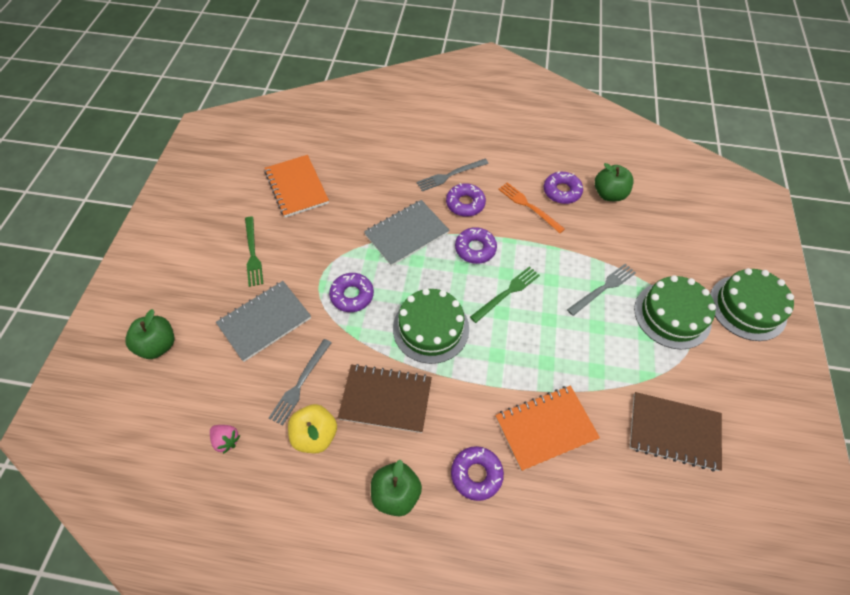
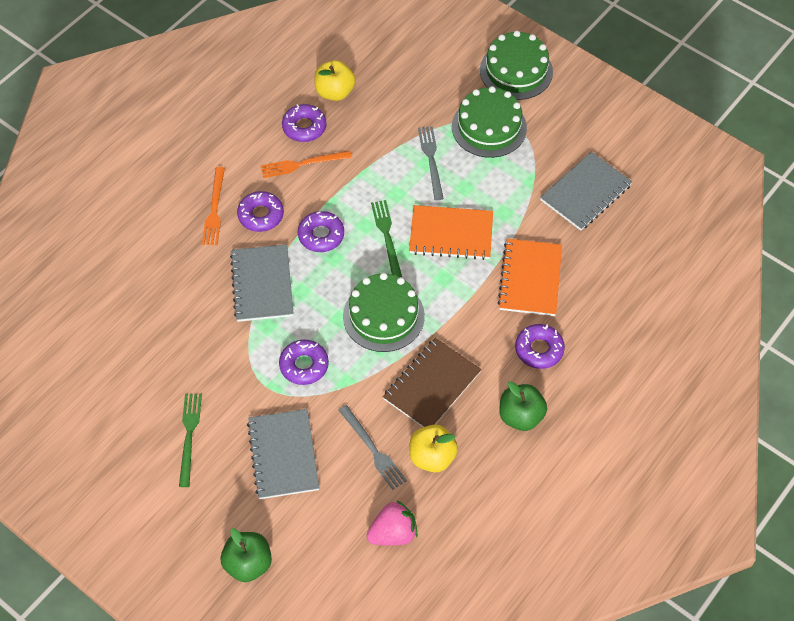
camera: 60 degrees left, 0 degrees up
(226, 440) = (393, 533): pink strawberry -> pink strawberry, size x1.54
(253, 253) = (189, 436): green fork -> green fork turned 105 degrees counterclockwise
(297, 187) = (125, 359): orange notebook -> orange notebook (451, 234)
(450, 175) = (214, 209): grey fork -> orange fork
(609, 194) = (335, 92): green apple -> yellow apple
(674, 431) = (585, 193): brown notebook -> grey notebook

